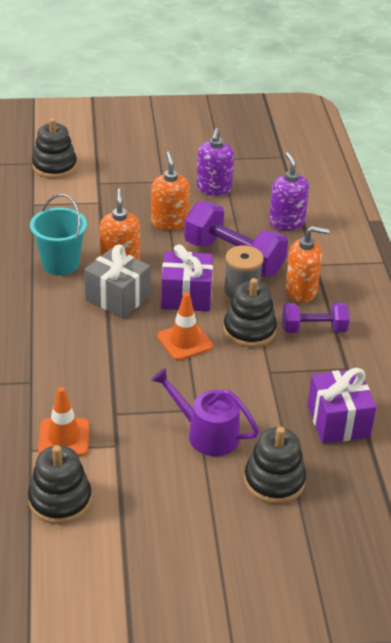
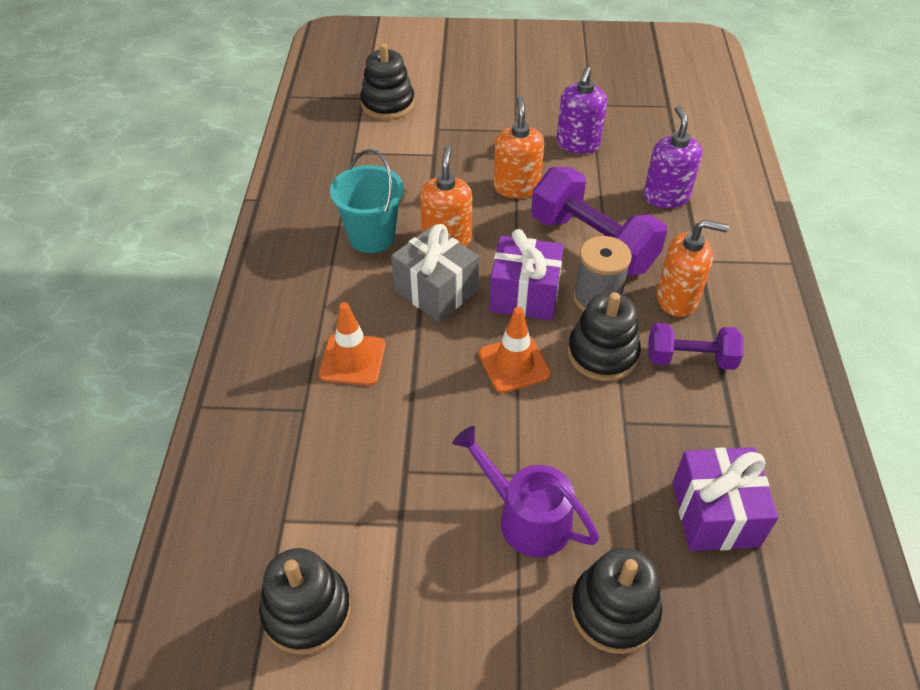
camera: 10 degrees right, 10 degrees up
(64, 437) = (330, 504): orange traffic cone -> orange traffic cone (352, 360)

